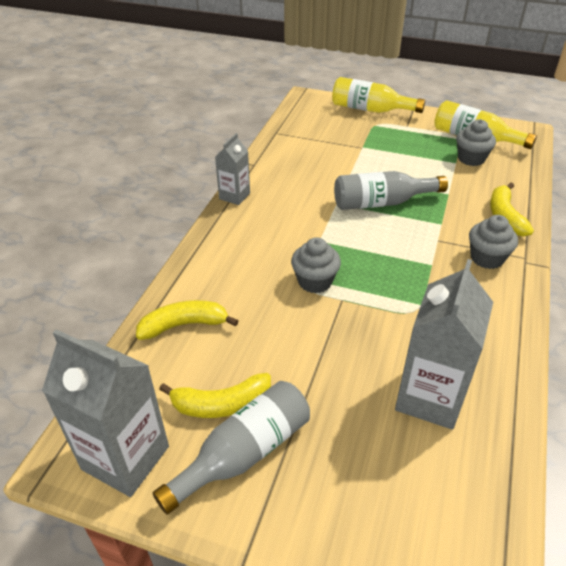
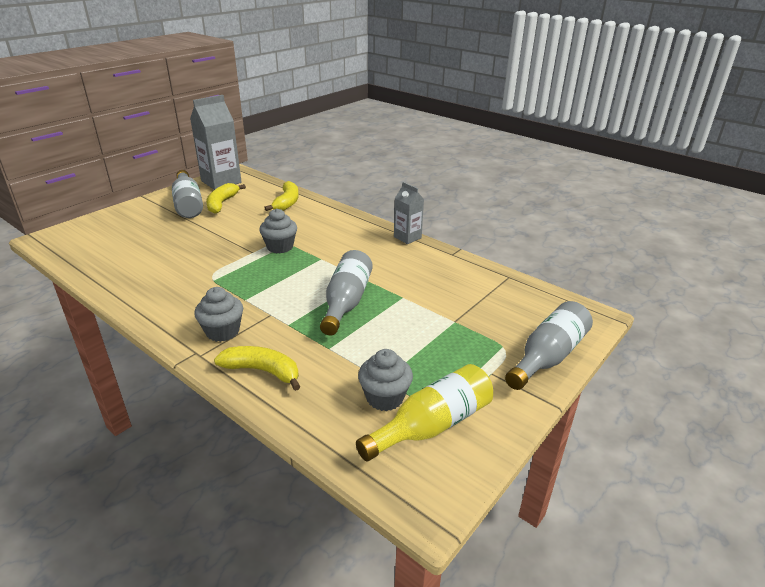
camera: 110 degrees right, 10 degrees down
(370, 109) = (548, 356): yellow bottle -> grey bottle
(429, 397) = (146, 258): grey carton -> none

